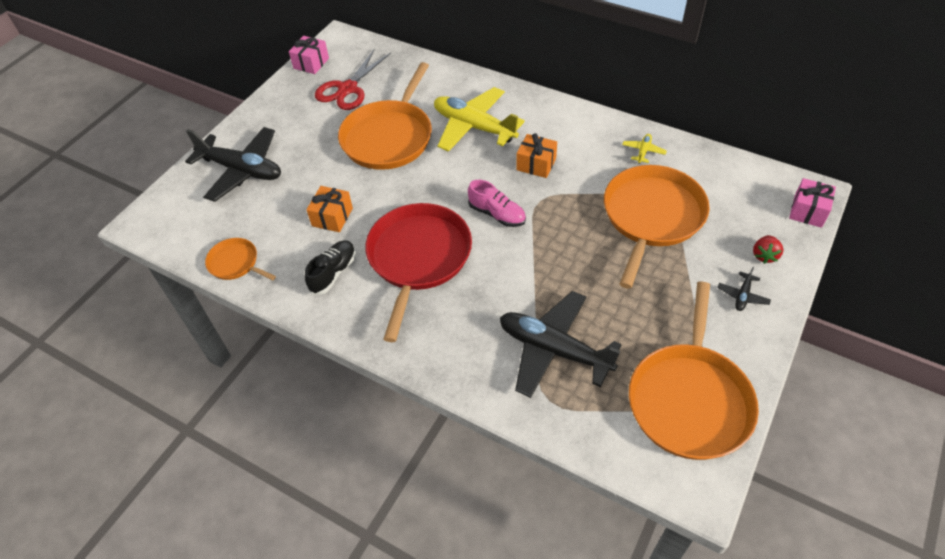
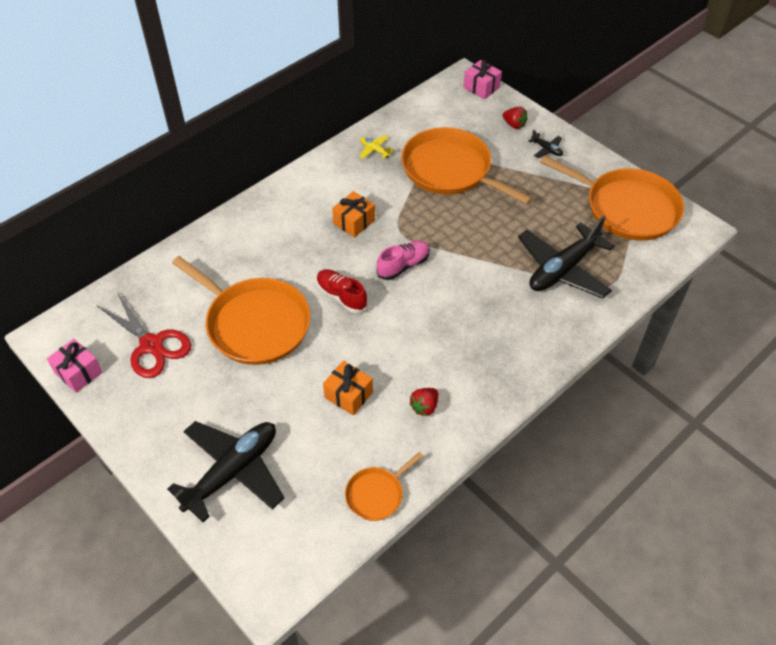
camera: 75 degrees left, 0 degrees up
(333, 273) = (424, 407): black shoe -> red strawberry
(418, 258) = (432, 335): red pan -> none
(440, 181) = (341, 296): none -> red shoe
(474, 127) = (278, 252): yellow plane -> none

